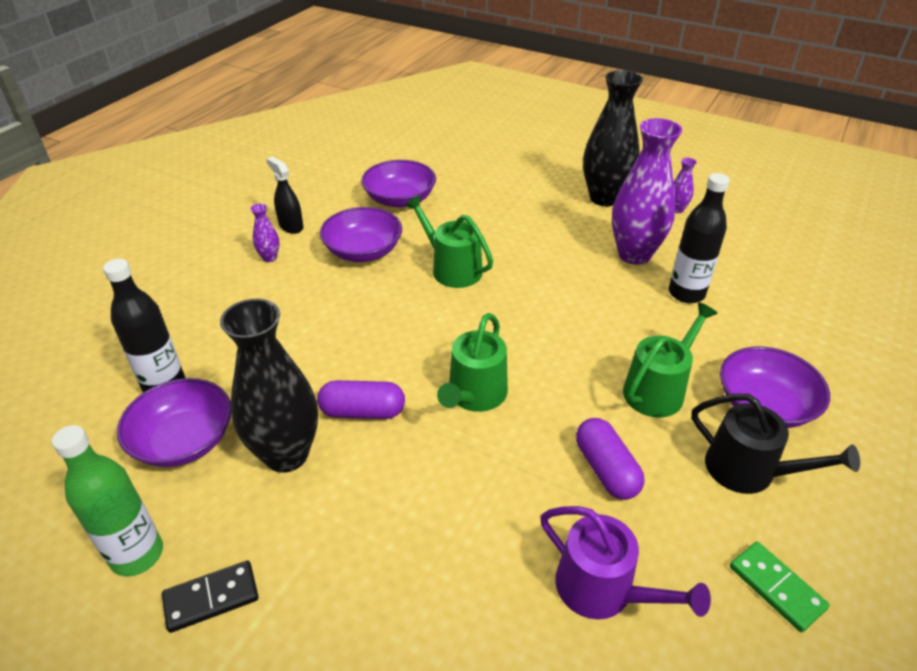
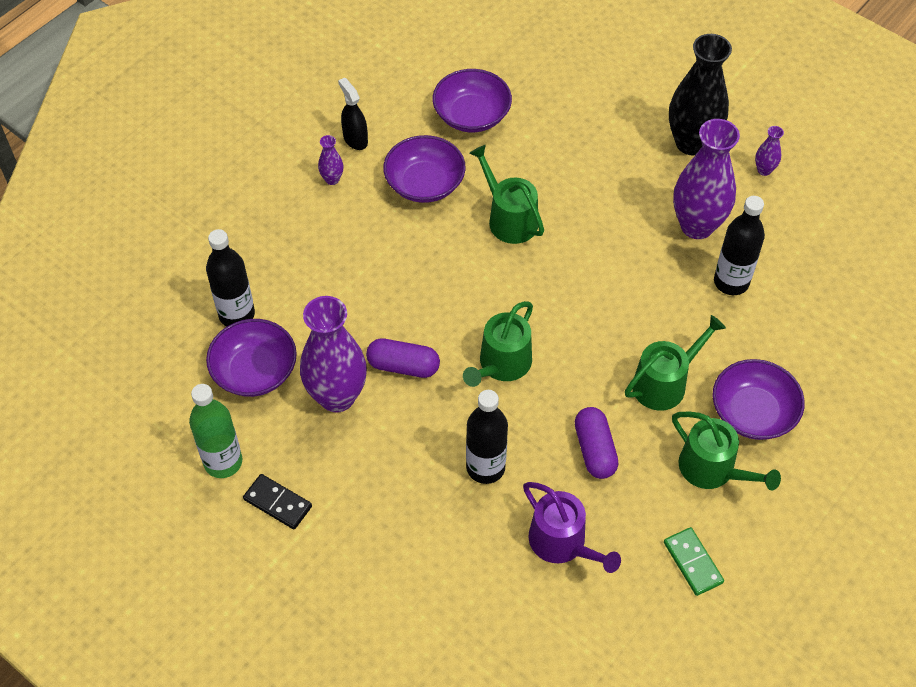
camera: 10 degrees right, 15 degrees up
(211, 598) = (277, 503): black domino -> black domino turned 45 degrees clockwise
(286, 454) = (337, 396): black vase -> purple vase
(481, 509) = (485, 467): none -> black bottle
(748, 470) = (712, 469): black watering can -> green watering can

